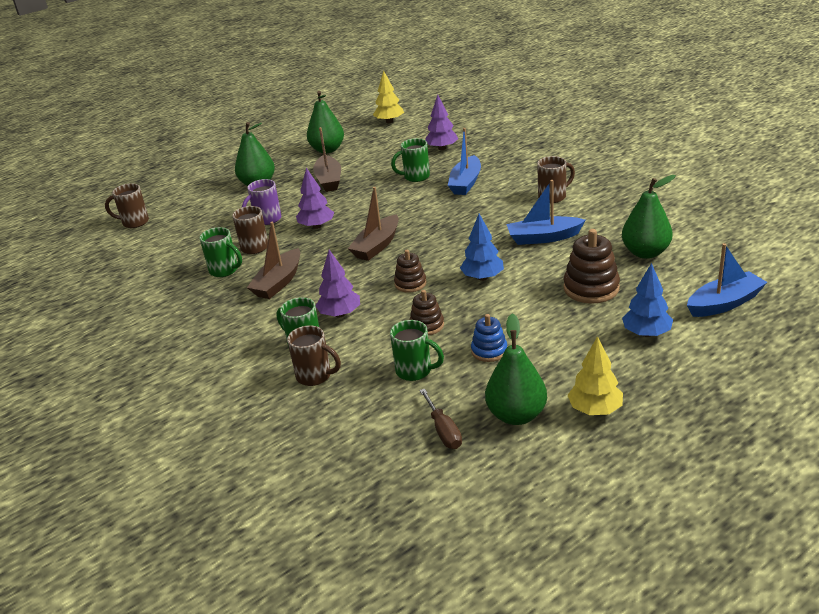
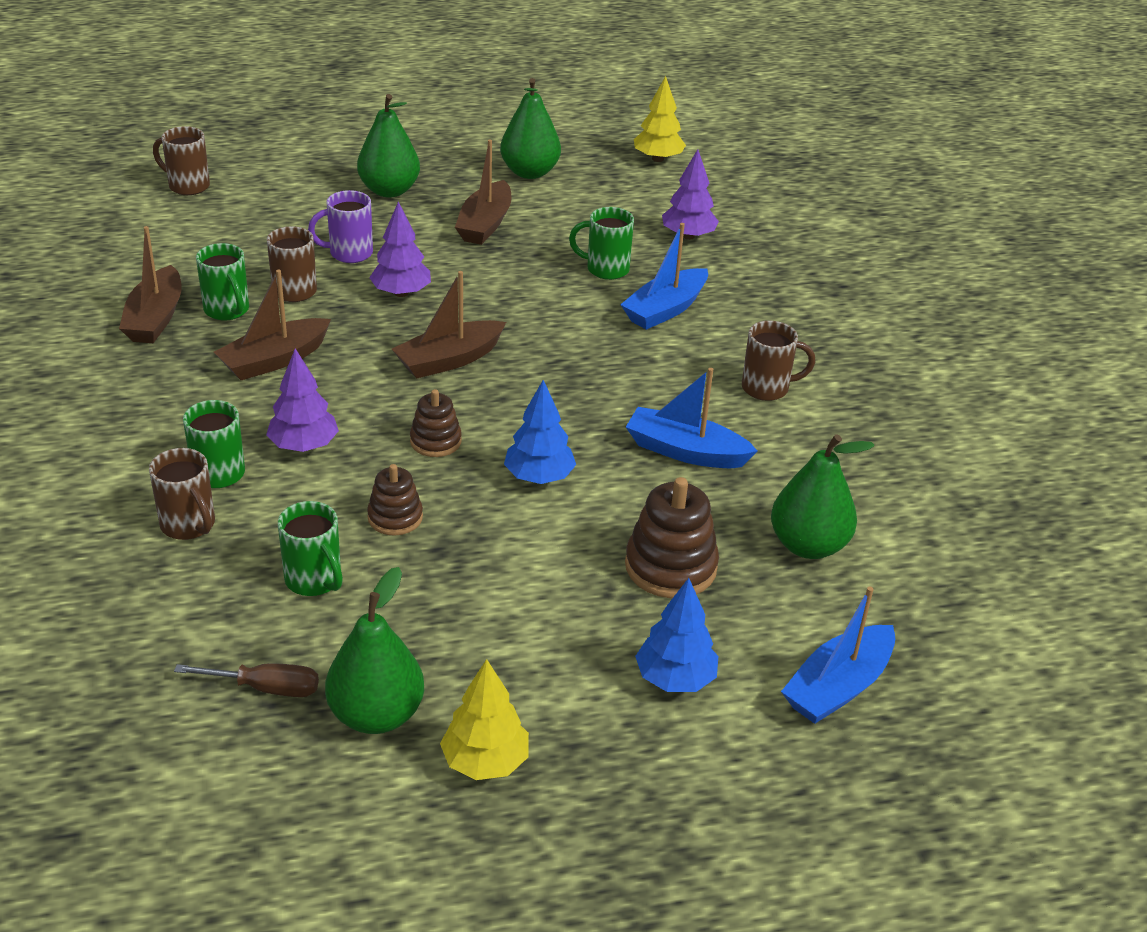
camera: 20 degrees right, 5 degrees up
(185, 290) = (155, 318): none -> brown boat
(443, 430) = (265, 688): brown screwdriver -> brown screwdriver turned 90 degrees counterclockwise
(489, 351) = (436, 598): blue stacking toy -> none
(724, 303) = (838, 687): blue boat -> blue boat turned 135 degrees clockwise

